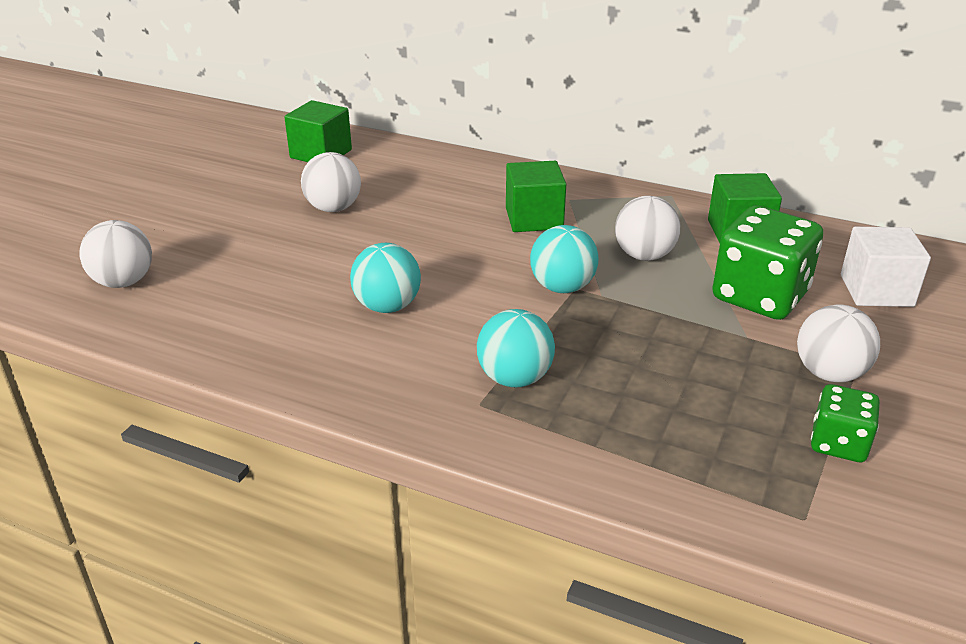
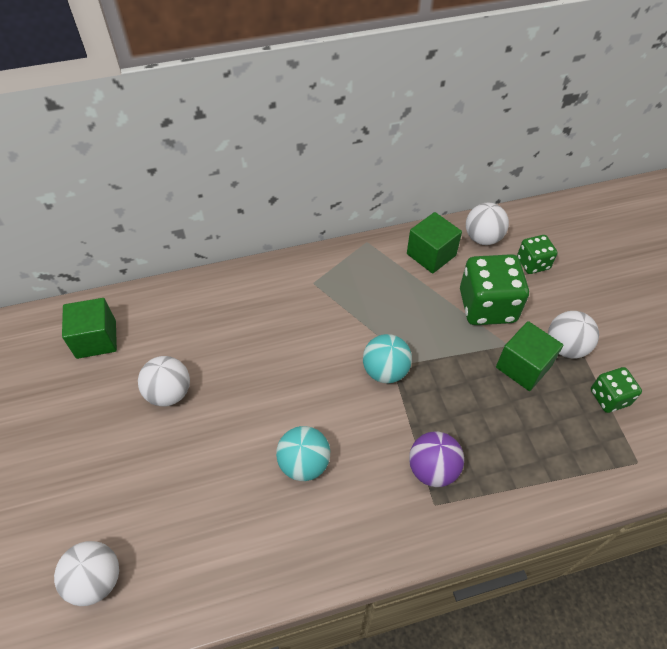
camera: 40 degrees left, 20 degrees up
(514, 378) = (432, 469): turquoise ball -> purple ball
(534, 219) = (310, 316): green cube -> green cube (523, 366)
(644, 255) = (402, 310): white ball -> white ball (482, 238)
(876, 290) = (533, 263): white cube -> green dice

